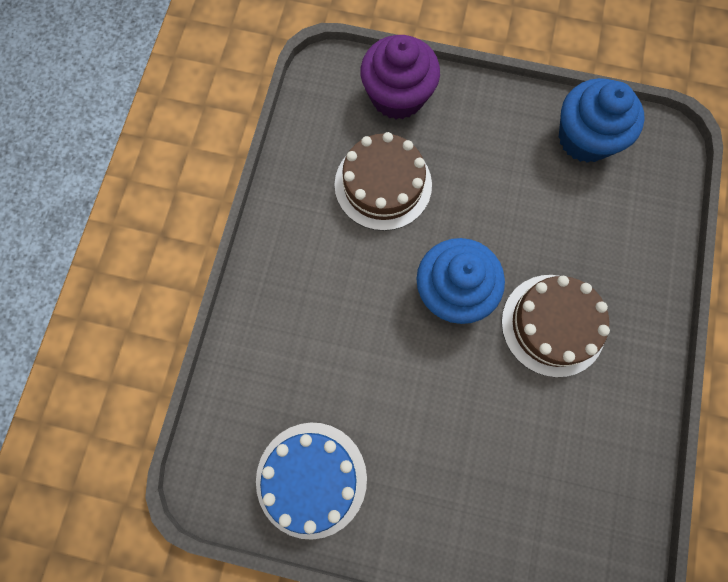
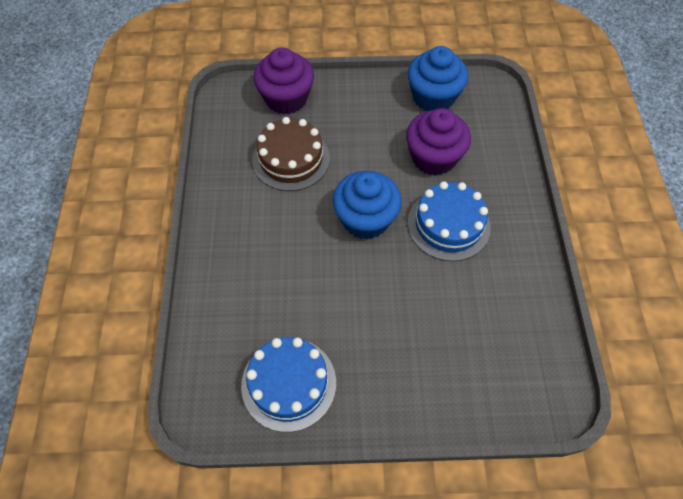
camera: 15 degrees left, 15 degrees down
(553, 325) = (448, 224): brown cake -> blue cake
(561, 226) = (433, 158): none -> purple cupcake

